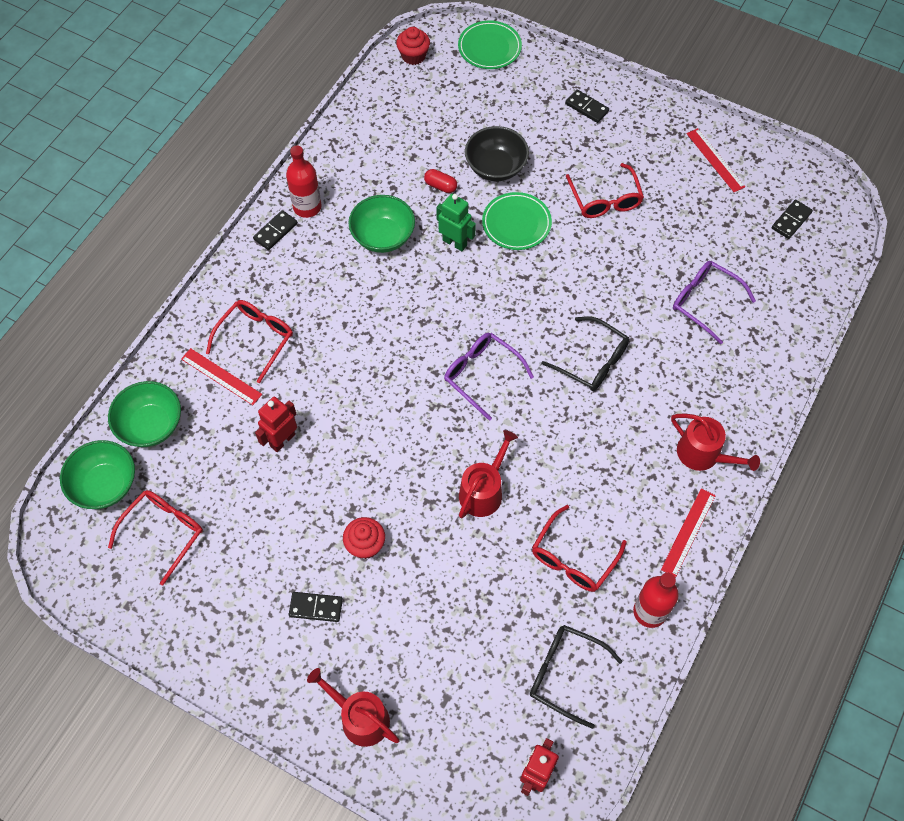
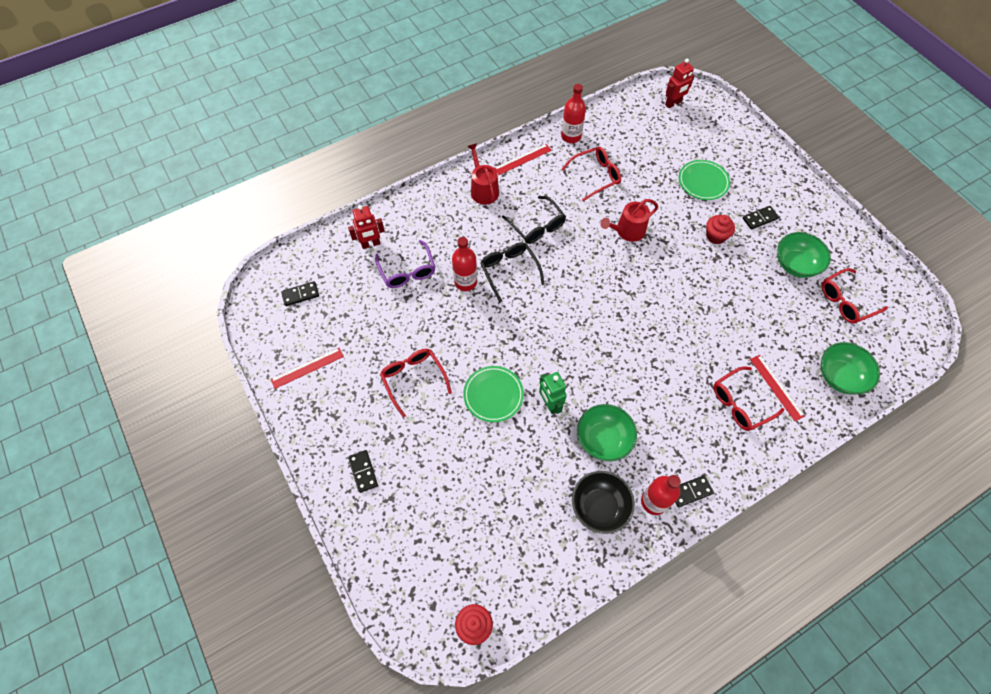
camera: 150 degrees left, 0 degrees up
(105, 485) = (882, 350): green bowl -> green bowl (795, 264)
(282, 440) = (746, 321): red robot -> red robot (371, 244)
(316, 607) = (759, 218): black domino -> black domino turned 60 degrees counterclockwise
(360, 717) = (754, 160): red watering can -> none
(440, 186) = (532, 461): red capsule -> none
(481, 375) = (588, 298): purple glasses -> none
(489, 48) = (398, 591): green plate -> green plate (703, 182)
(495, 167) = (477, 454): black bowl -> black bowl (599, 506)
(565, 674) = (633, 132): black glasses -> black glasses (537, 226)
(605, 199) = (413, 379): red glasses -> red glasses turned 45 degrees counterclockwise
(631, 322) = (465, 282): none -> red bottle
(715, 160) = (307, 367): red ruler -> red ruler turned 60 degrees clockwise

